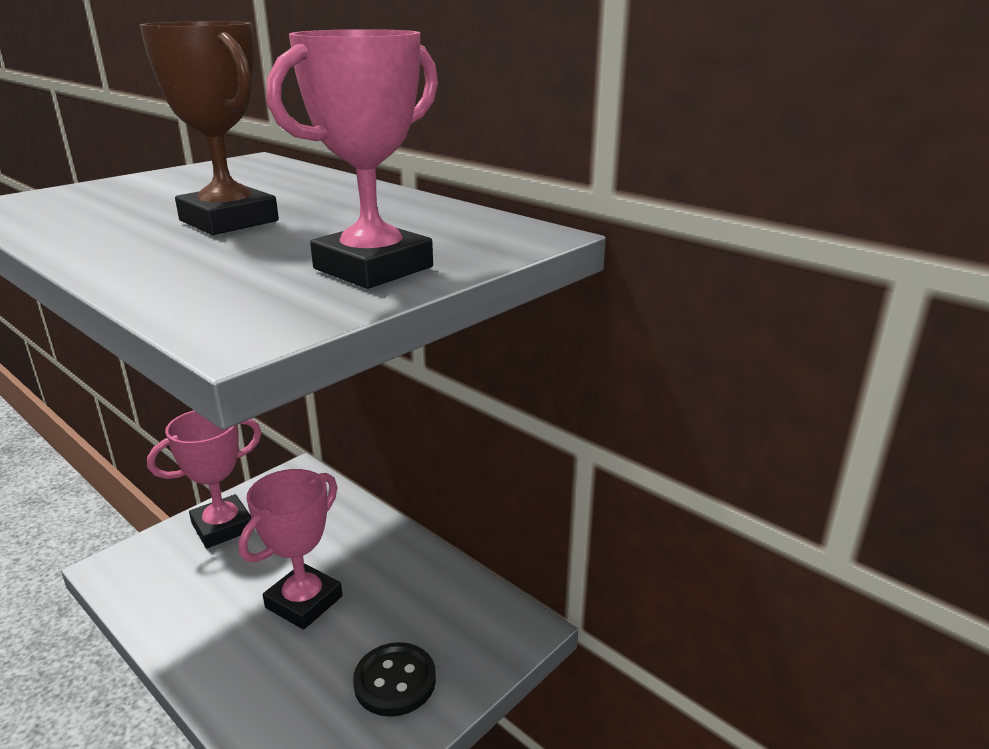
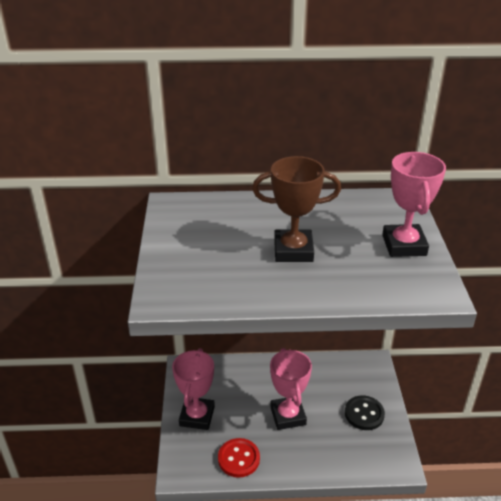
camera: 45 degrees left, 10 degrees up
(176, 603) = (238, 459): none -> red button

